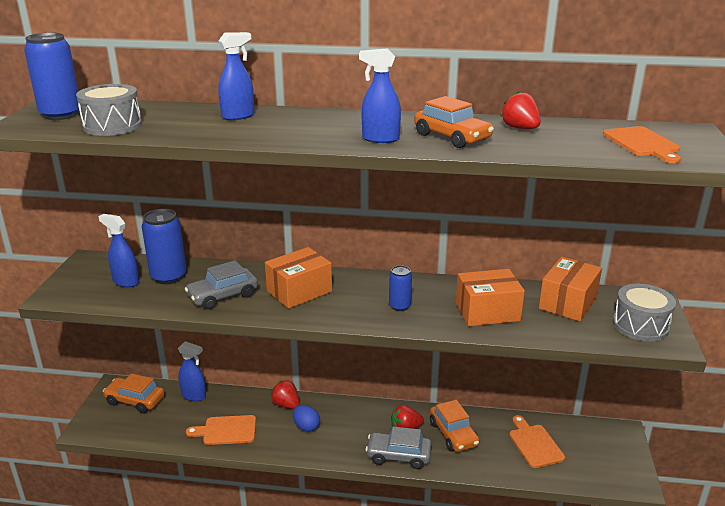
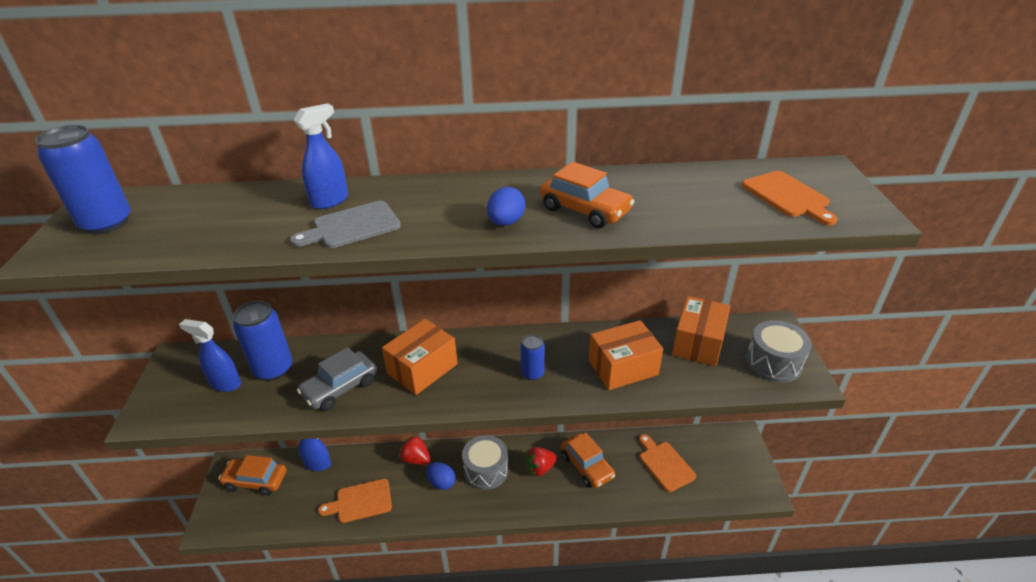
camera: 10 degrees left, 10 degrees up
(112, 126) = (177, 236): grey drum -> grey drum (486, 470)
(251, 131) = (352, 226): none -> grey cutting board
(380, 139) = (506, 222): blue spray bottle -> blue egg
(398, 456) = (539, 501): grey car -> none
(520, 128) = (653, 186): red strawberry -> none

